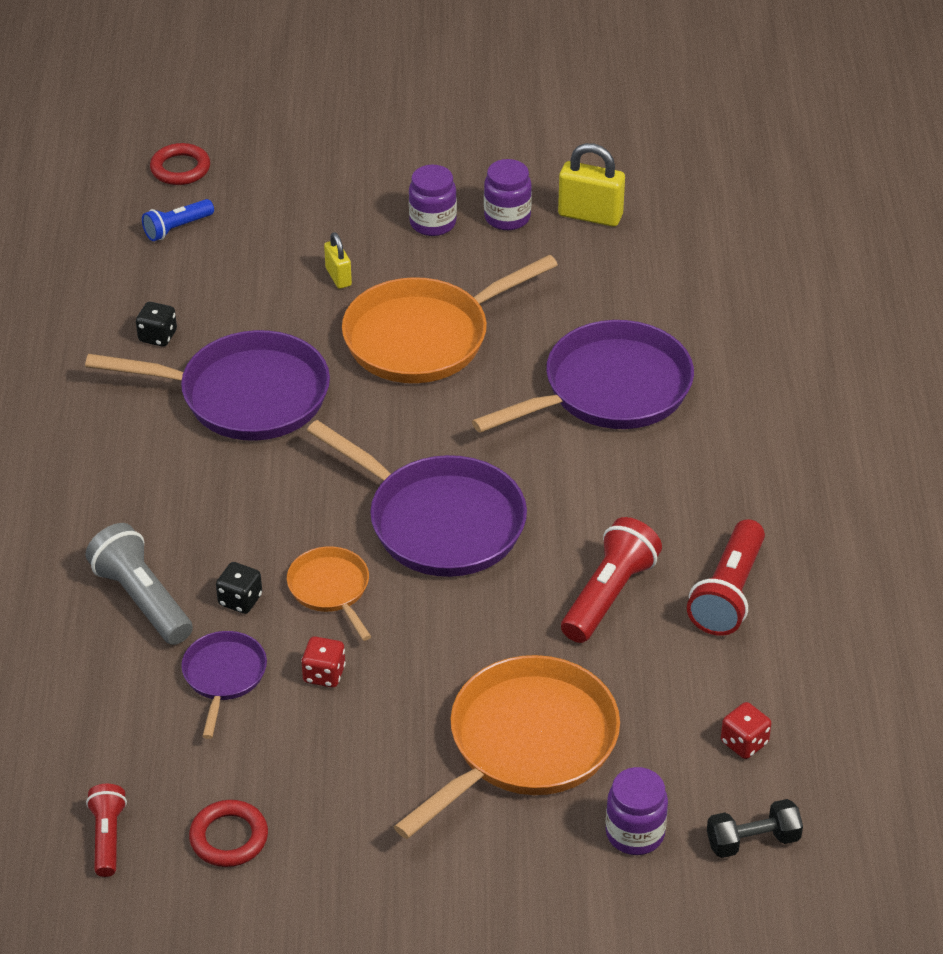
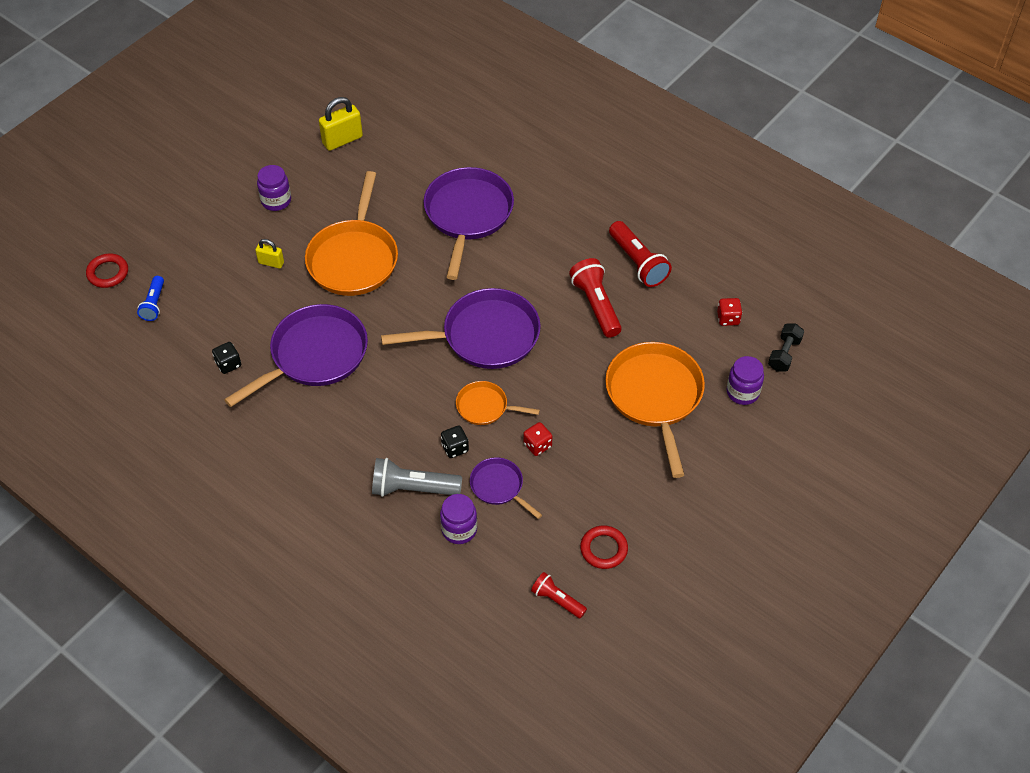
camera: 50 degrees left, 10 degrees up
(507, 217) = (306, 170): purple jar -> purple jar (459, 529)

